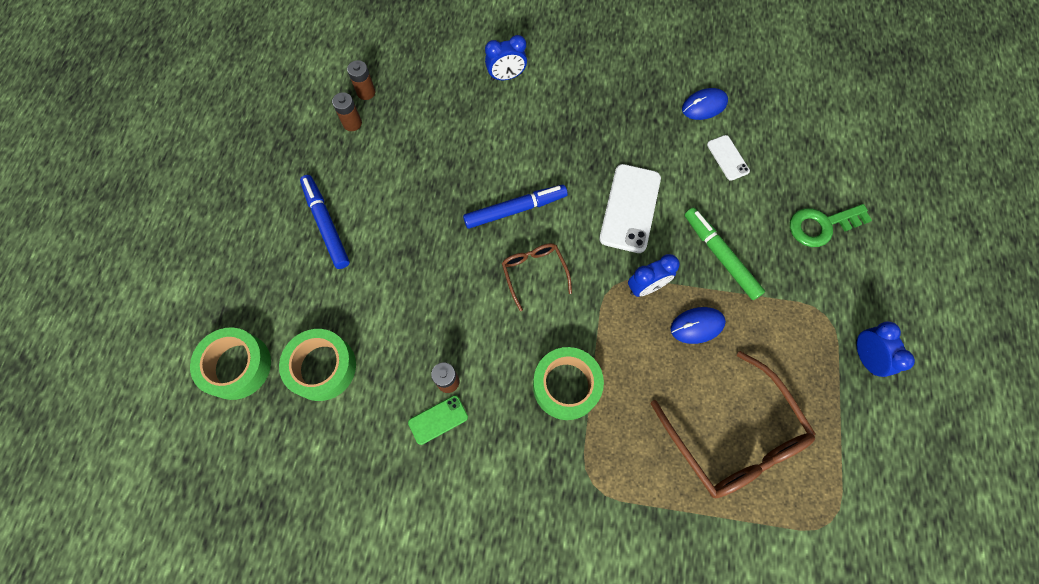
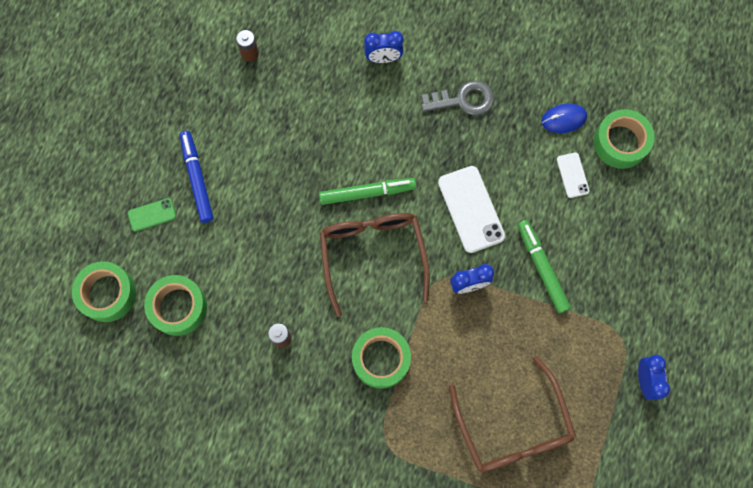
camera: 10 degrees right, 5 degrees up
(352, 123) = (233, 83): brown battery -> none
(438, 419) = (268, 368): green phone -> green phone (152, 214)
(515, 209) = (367, 193): blue marker -> green marker
(534, 273) = (373, 255): brown glasses -> brown glasses, size x1.87
(597, 103) = (463, 100): none -> grey key
(630, 208) = (471, 209): white phone -> white phone turned 45 degrees counterclockwise
(697, 326) = (505, 327): blue mouse -> none
(768, 119) = (620, 142): none -> green tape
(821, 225) = (641, 255): green key -> none

